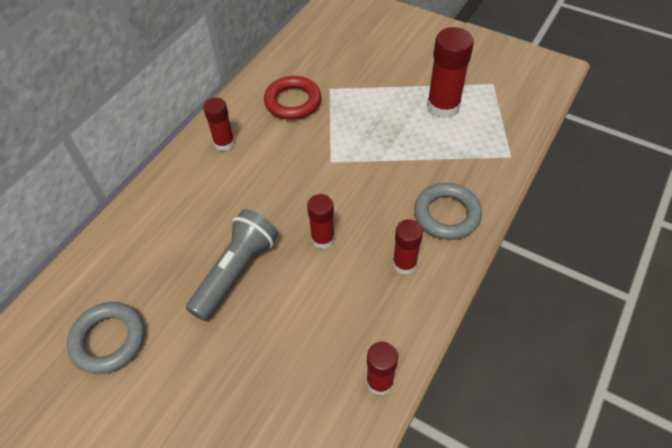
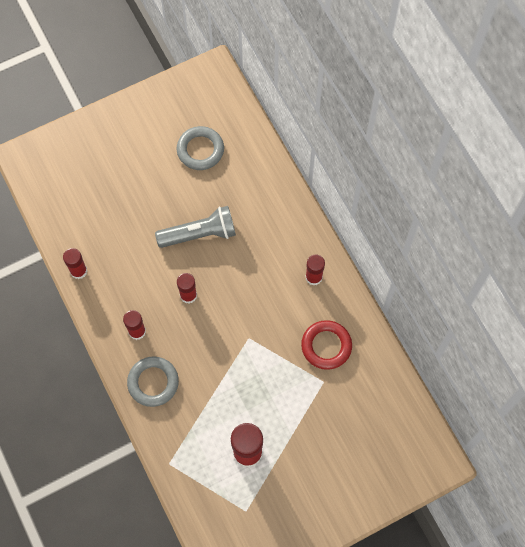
camera: 120 degrees right, 15 degrees up
(236, 271) = (200, 234): grey flashlight -> grey flashlight turned 75 degrees counterclockwise

